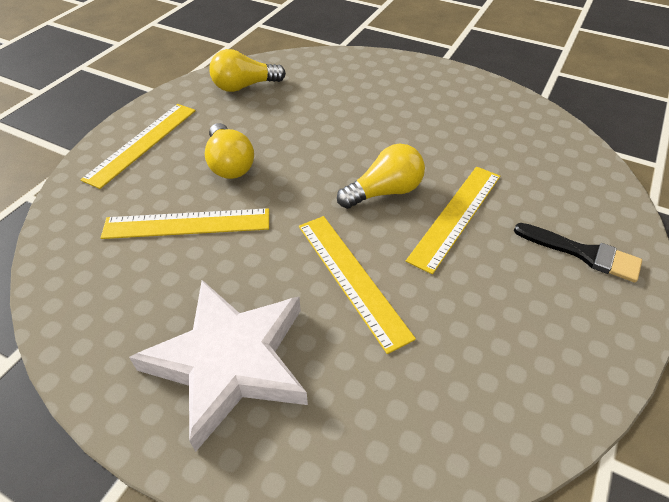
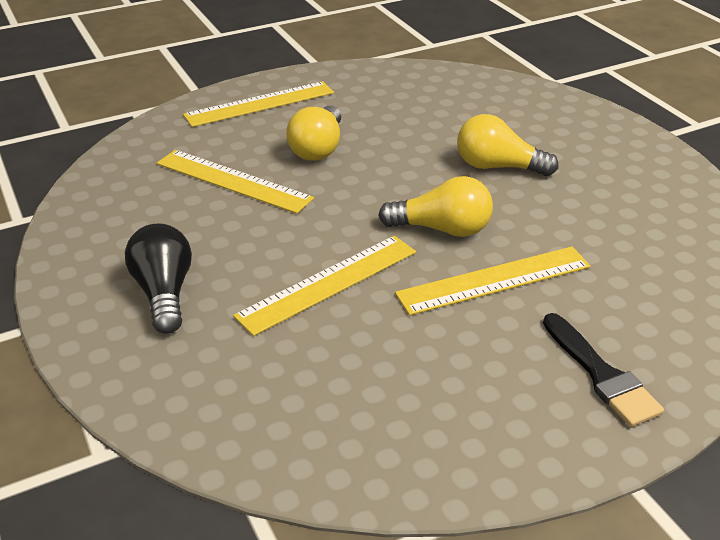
camera: 35 degrees right, 10 degrees down
(230, 361) = (164, 293): white star -> black light bulb
(244, 86) = (403, 87): yellow light bulb -> yellow light bulb (498, 167)
(351, 278) = (328, 283): yellow ruler -> yellow ruler turned 45 degrees clockwise

